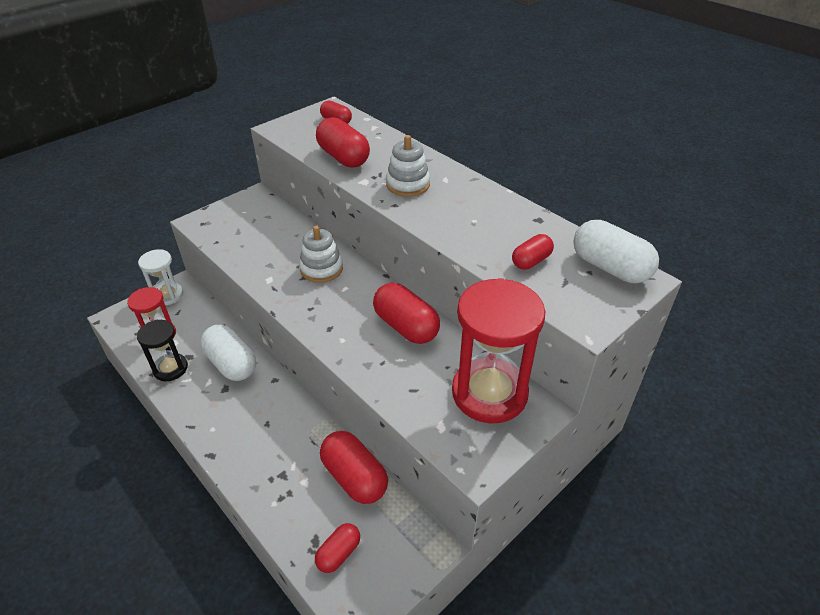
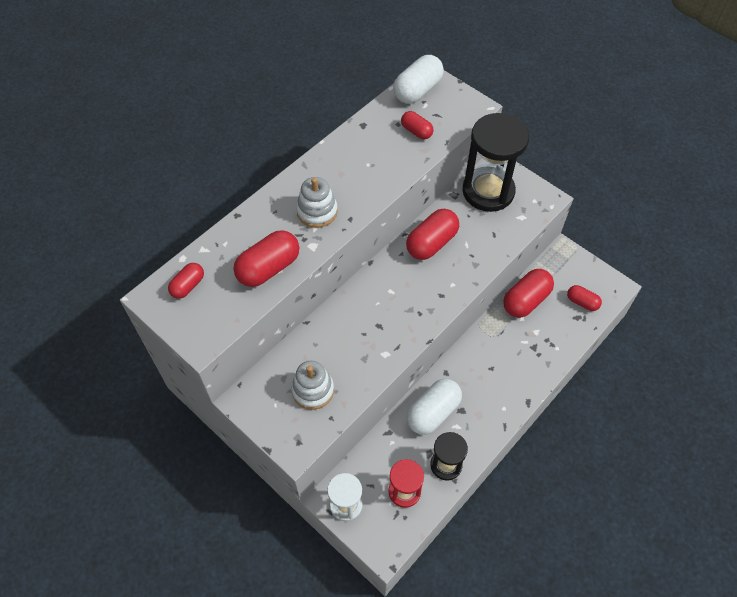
camera: 95 degrees left, 15 degrees up
(321, 269) = (366, 313): white stacking toy -> white stacking toy (313, 390)
(489, 393) = (488, 191): red hourglass -> black hourglass

